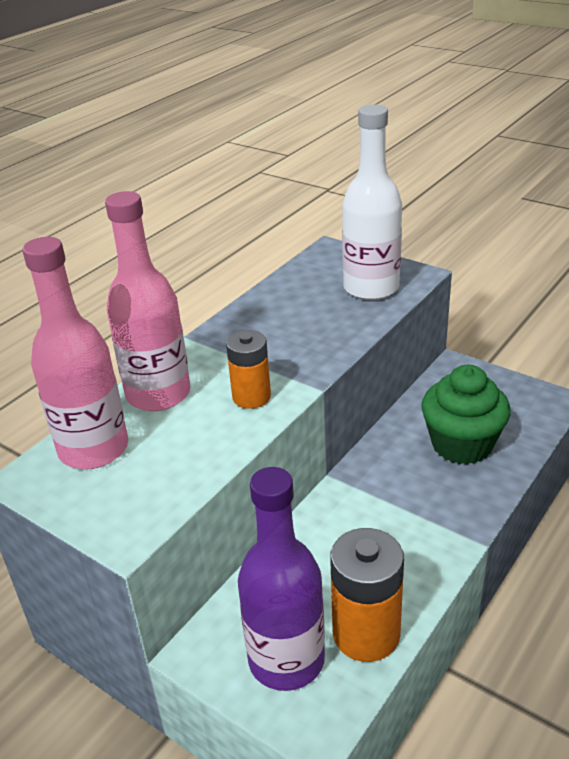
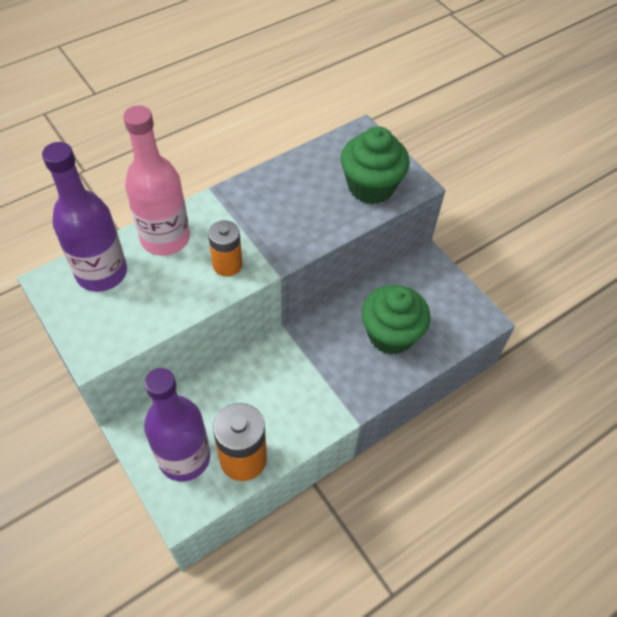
camera: 15 degrees right, 20 degrees up
(93, 449) = (102, 273): pink bottle -> purple bottle
(371, 288) = (371, 187): white bottle -> green cupcake

